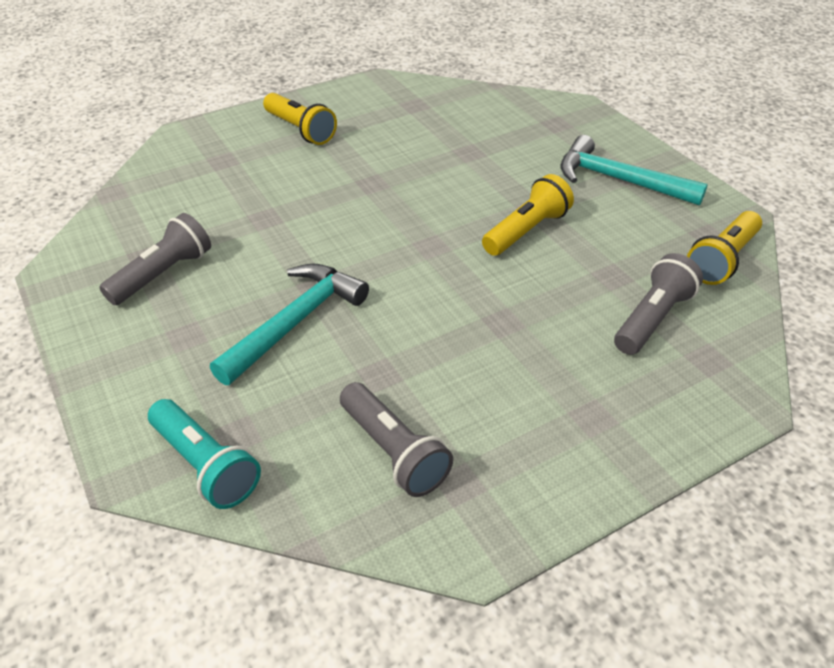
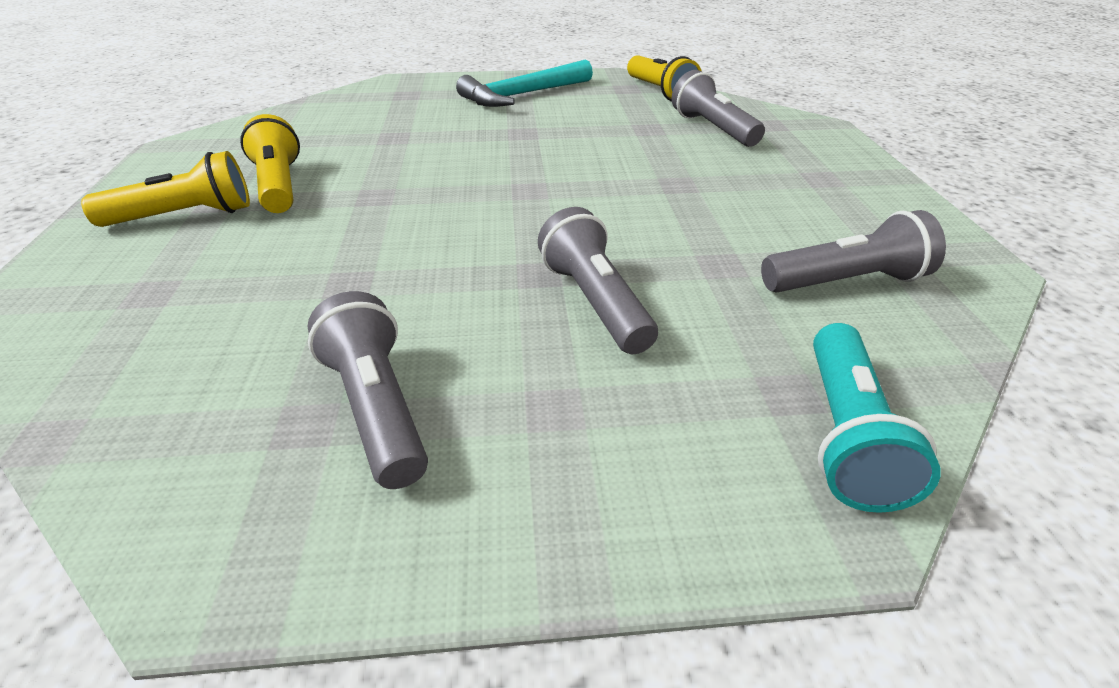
camera: 65 degrees left, 5 degrees down
(206, 465) = (846, 435): turquoise flashlight -> turquoise flashlight turned 120 degrees clockwise
(295, 322) = (595, 302): turquoise hammer -> grey flashlight
(526, 230) = (553, 143): yellow flashlight -> yellow flashlight (279, 185)

